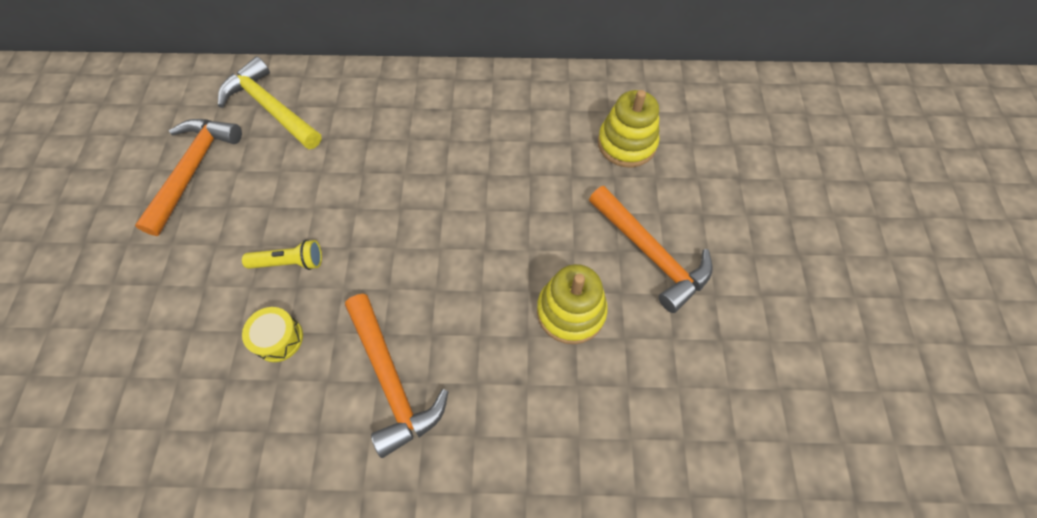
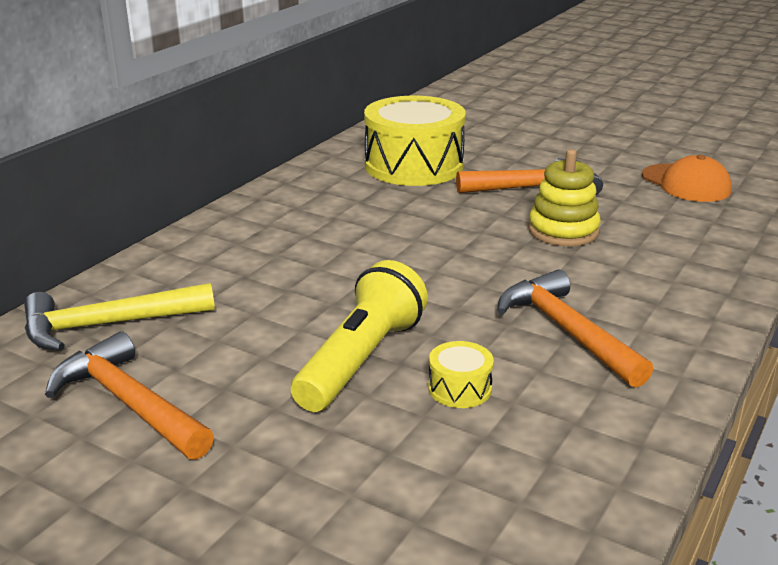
camera: 60 degrees left, 35 degrees down
(289, 262) = (361, 360): yellow flashlight -> yellow flashlight, size x1.91
(391, 380) = (567, 331): orange hammer -> orange hammer turned 120 degrees counterclockwise
(626, 143) = (414, 166): yellow stacking toy -> yellow drum
(763, 385) = (686, 183): none -> orange cap

